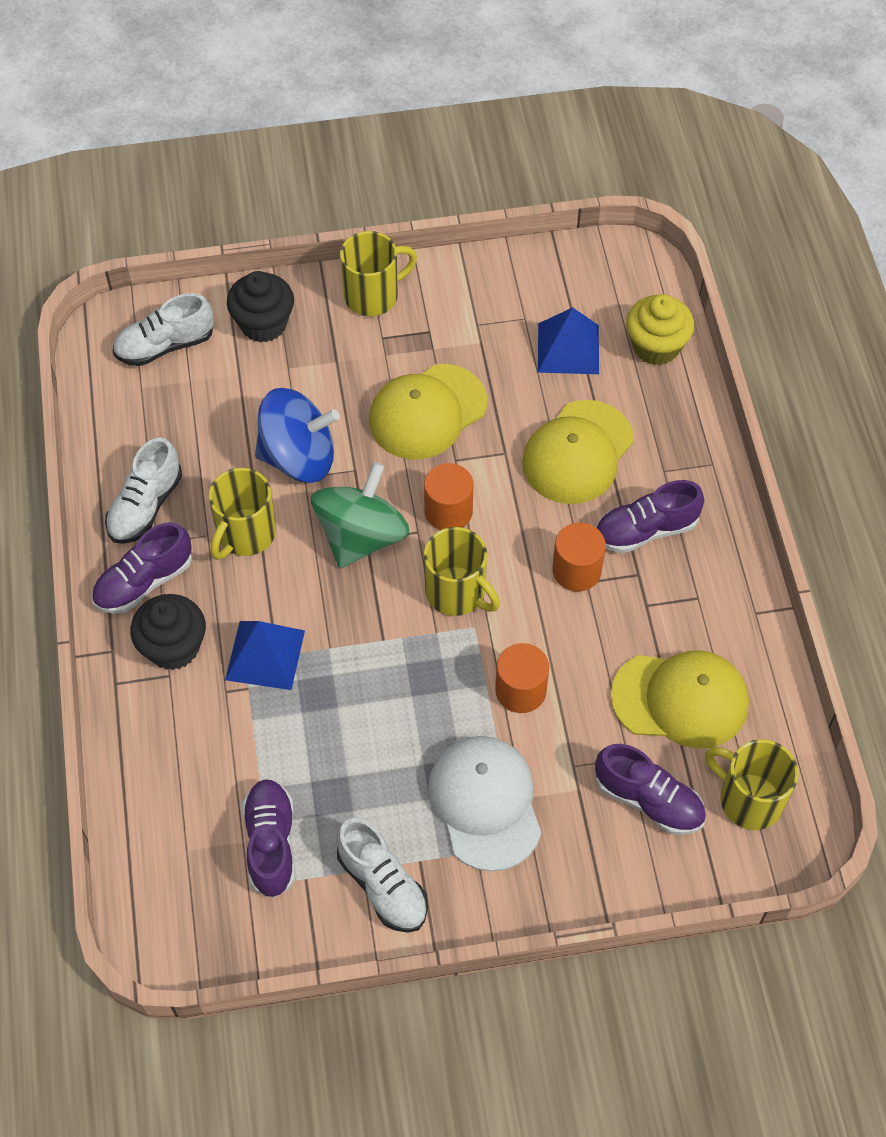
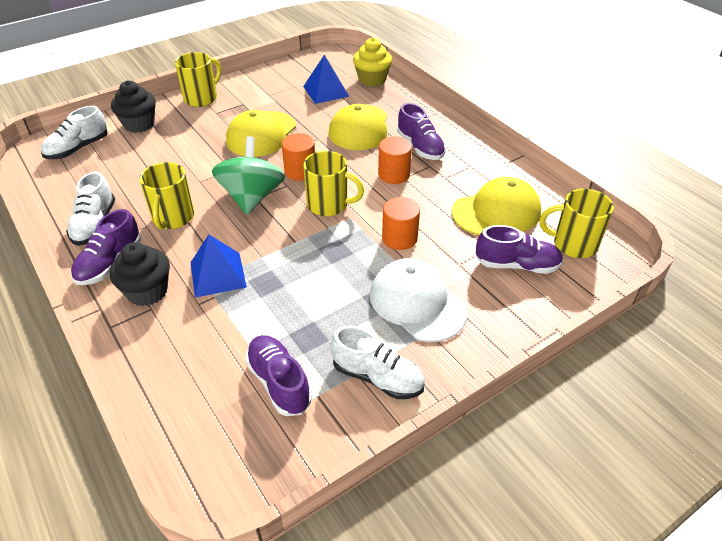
camera: 25 degrees left, 15 degrees down
(299, 457) = (191, 173): blue spinning top -> none
(646, 530) = (420, 147): purple shoe -> purple shoe turned 75 degrees counterclockwise

